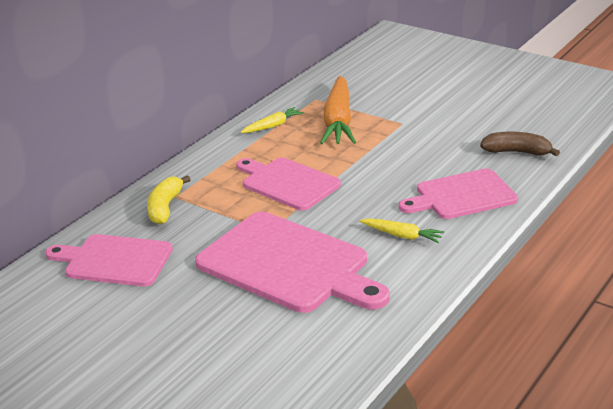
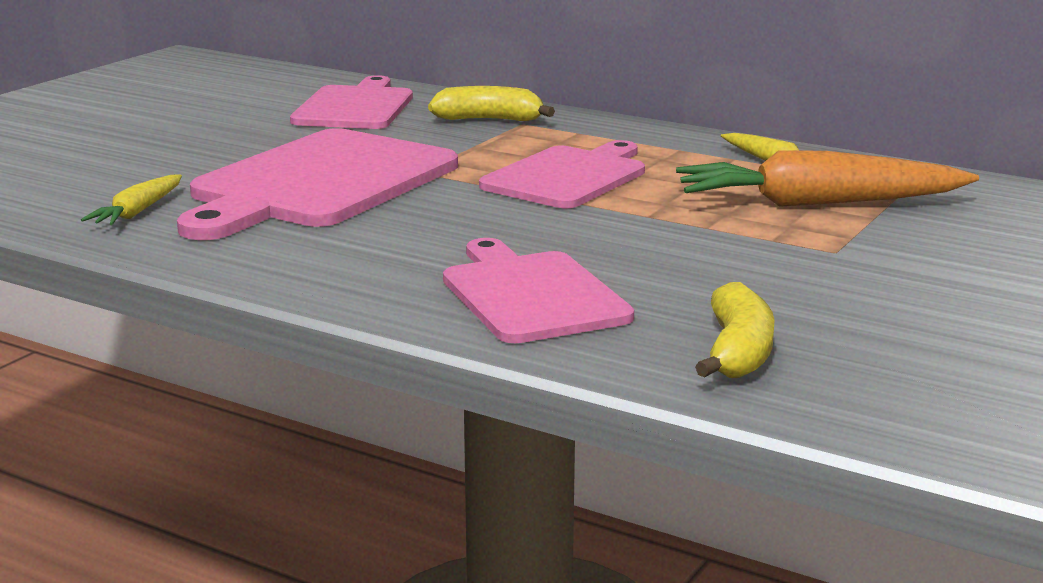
camera: 85 degrees right, 10 degrees down
(402, 236) = (388, 248): yellow carrot -> yellow carrot (138, 212)
(517, 152) = (737, 352): brown banana -> yellow banana

